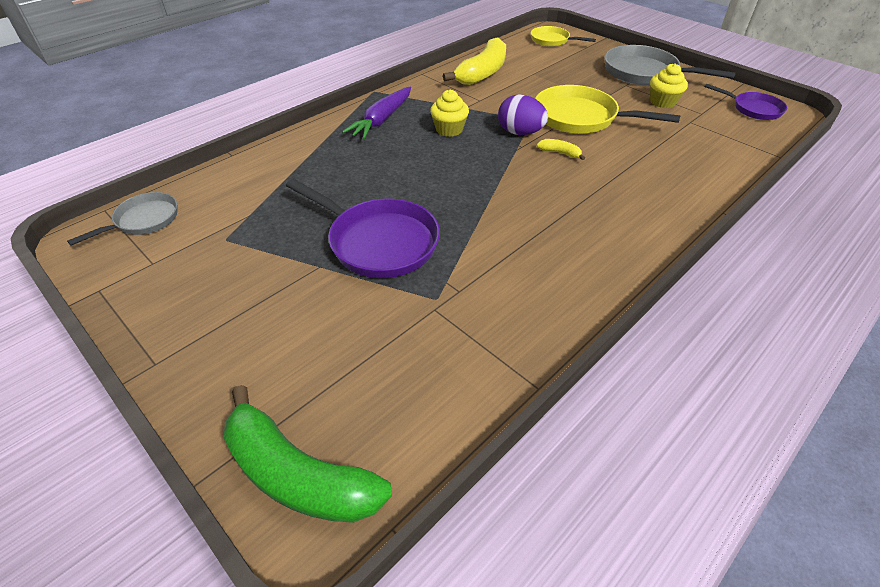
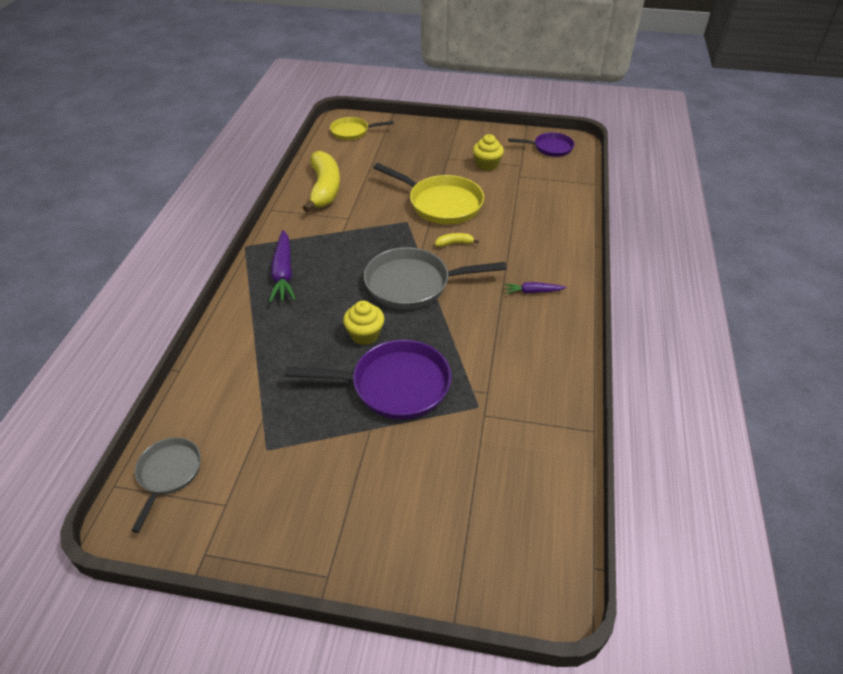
camera: 35 degrees left, 0 degrees up
(298, 474) = (510, 577): green banana -> none
(449, 129) = (350, 258): yellow cupcake -> yellow cupcake (365, 334)
(520, 133) = (409, 237): purple egg -> none
(580, 117) = (441, 204): yellow pan -> yellow pan turned 135 degrees counterclockwise
(602, 224) = (533, 291): none -> purple carrot
(644, 73) = (452, 141): grey pan -> grey pan (413, 284)

